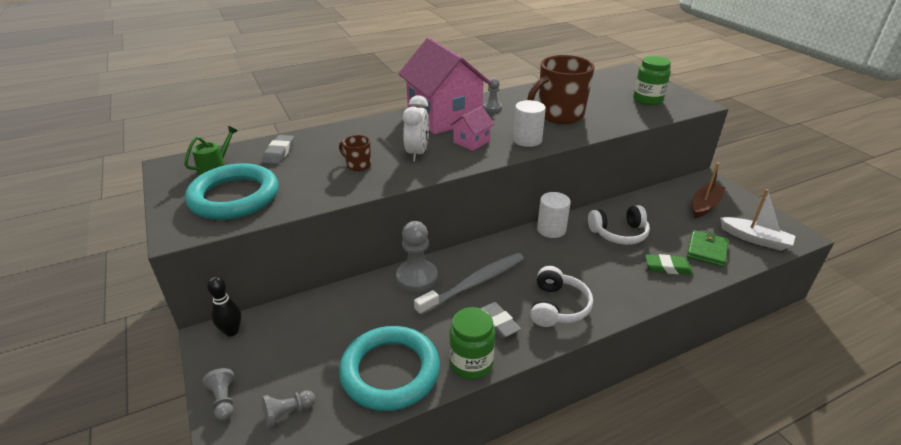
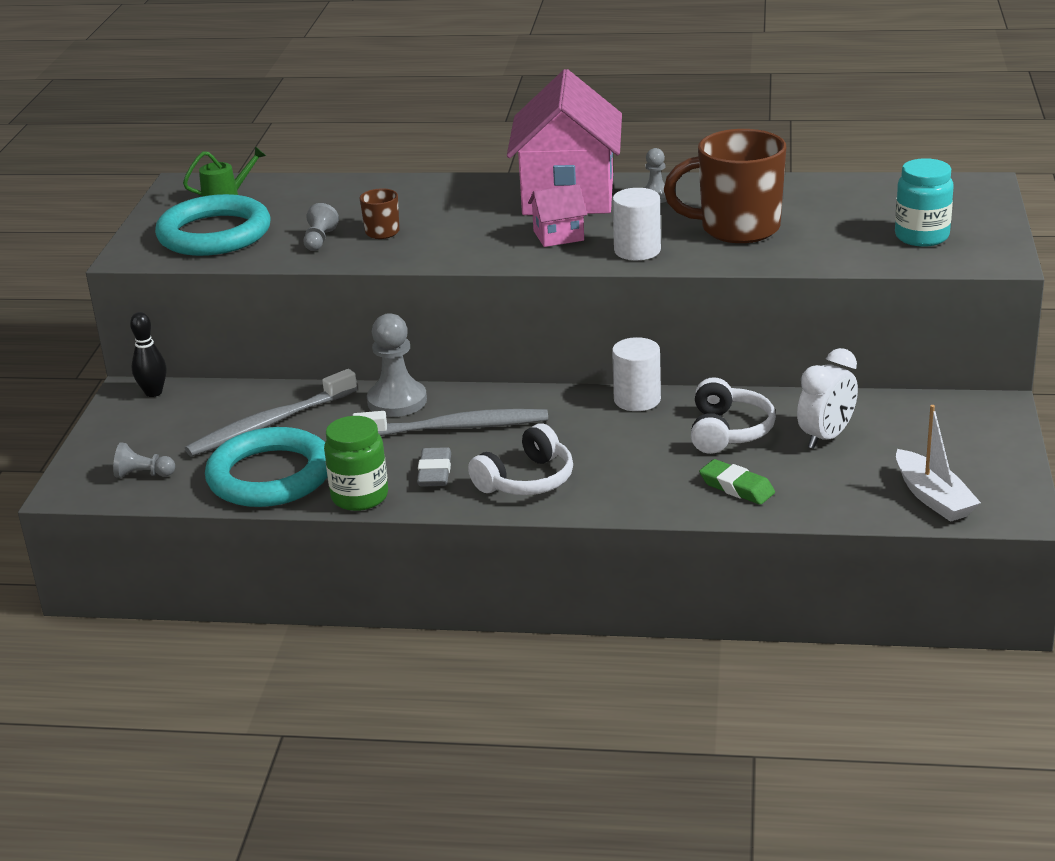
camera: 35 degrees right, 5 degrees down
(223, 400) = (97, 446): grey pawn -> grey pawn (319, 240)
(279, 152) = (311, 196): grey eraser -> none
(347, 326) = (270, 424): none -> grey toothbrush
(417, 153) = (469, 234): white clock -> white clock (826, 437)
(619, 233) = (728, 431): white headphones -> white headphones turned 105 degrees counterclockwise
(647, 100) = (921, 237): green jar -> turquoise jar
(704, 205) = (925, 436): brown boat -> none
(706, 250) = (829, 487): green wallet -> none

